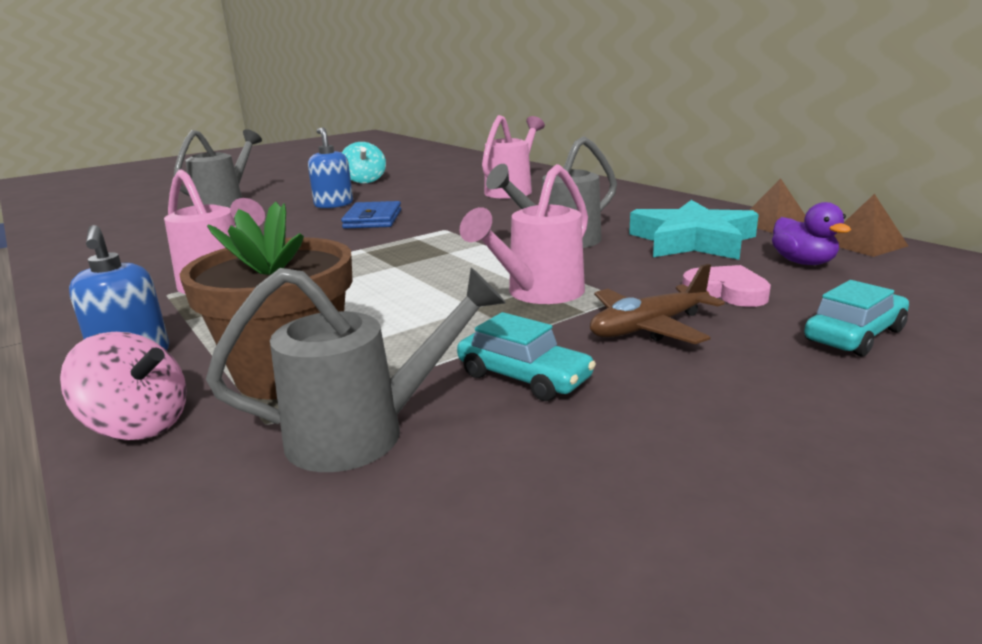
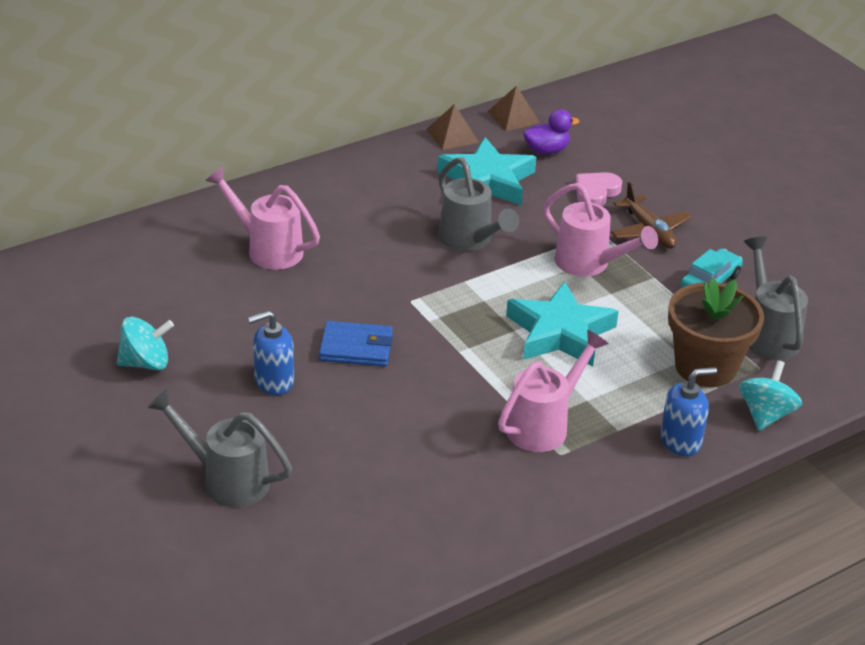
camera: 90 degrees left, 15 degrees up
(138, 425) = (765, 415): pink spinning top -> turquoise spinning top
(387, 285) = (560, 333): none -> turquoise star
(854, 335) = (663, 170): turquoise car -> none

